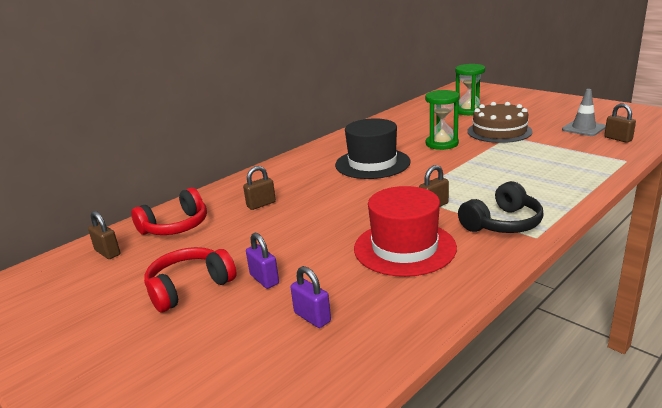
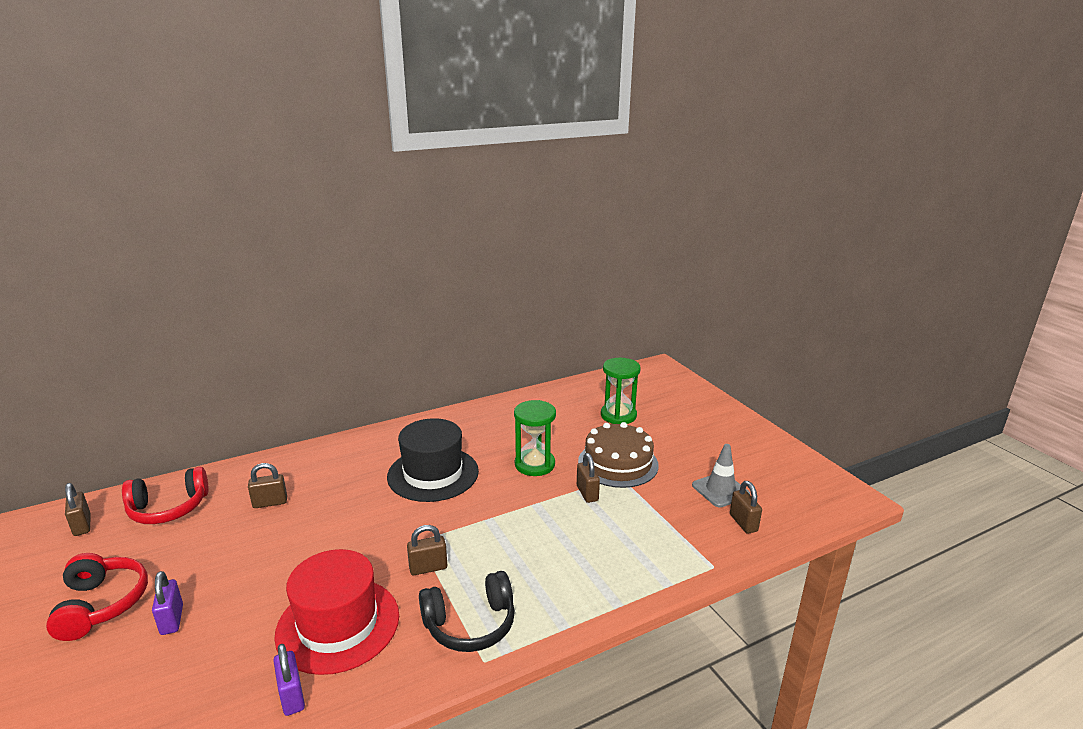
camera: 15 degrees right, 0 degrees up
(189, 287) = (102, 604): red headphones -> red headphones turned 90 degrees clockwise
(312, 317) = (162, 694): purple padlock -> purple padlock (292, 696)
(497, 148) = (587, 493): none -> brown padlock

